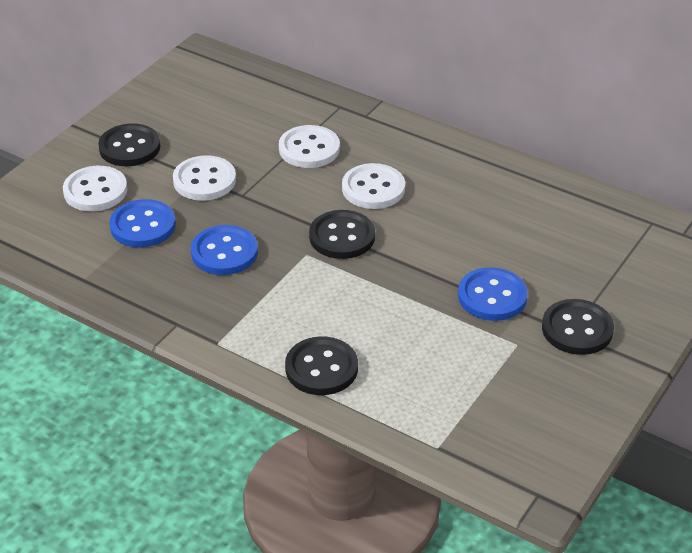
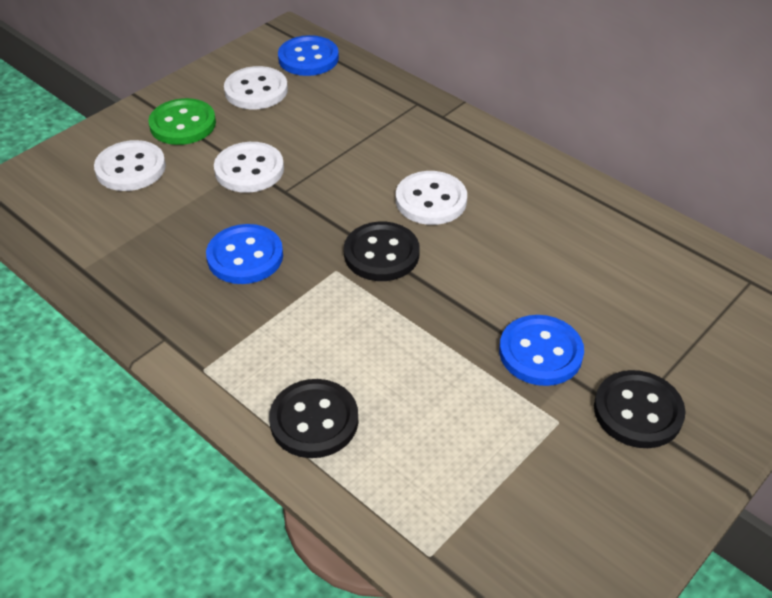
camera: 10 degrees right, 5 degrees up
(129, 147) = (183, 124): black button -> green button
(143, 226) = (167, 214): blue button -> blue button (308, 58)
(309, 149) = (372, 147): white button -> white button (256, 90)

